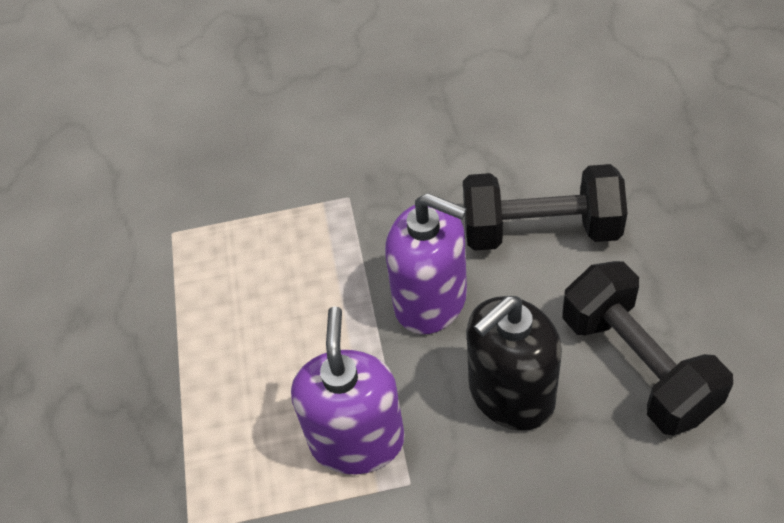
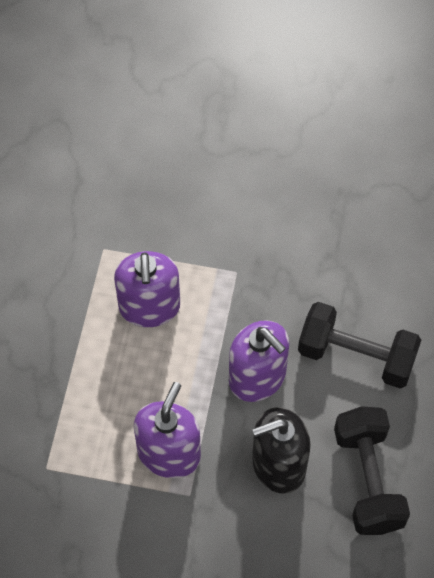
camera: 15 degrees right, 10 degrees up
(256, 274) = (149, 307): none -> purple soap dispenser

